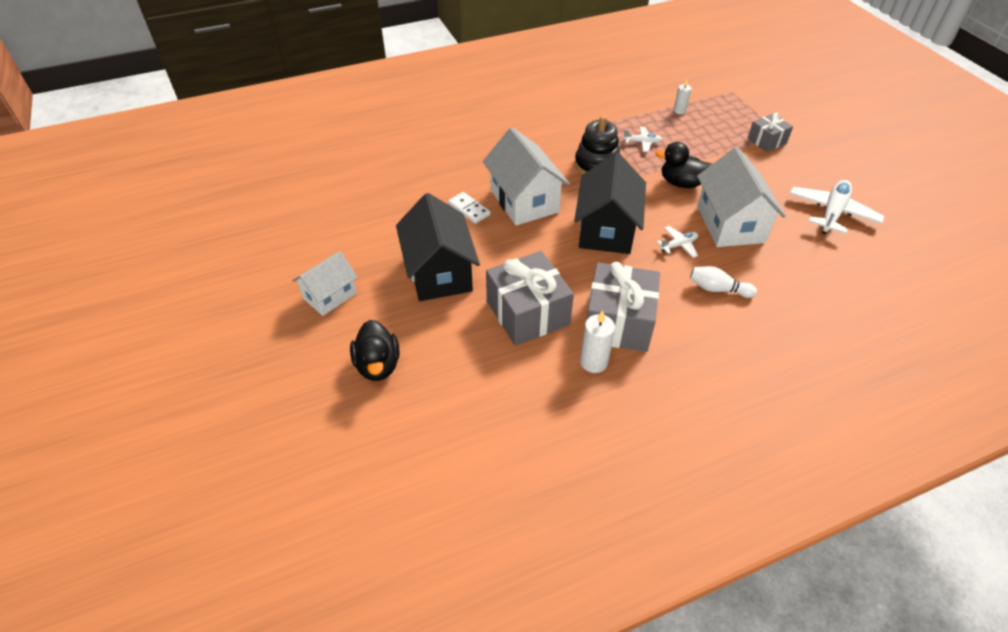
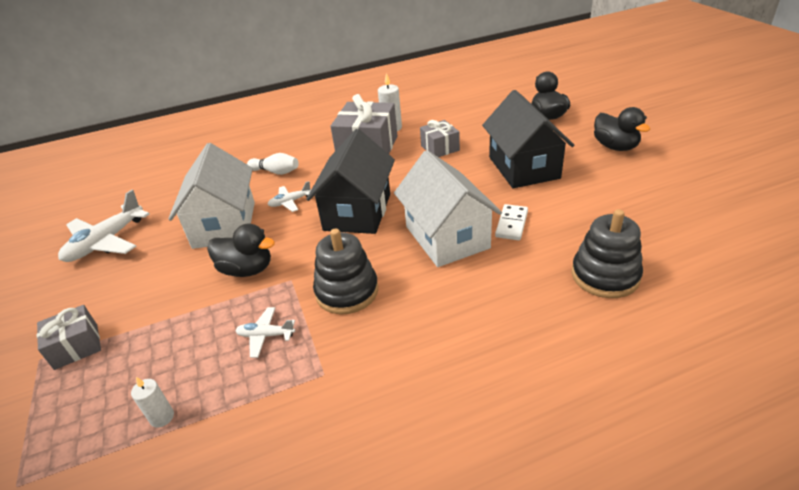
camera: 175 degrees left, 10 degrees down
(330, 296) = (615, 147): white house -> black duck
(416, 167) = (605, 275): none -> black stacking toy
(469, 209) = (511, 224): white domino -> white domino turned 60 degrees clockwise
(527, 313) = (440, 148): grey gift -> grey gift, size x0.56

